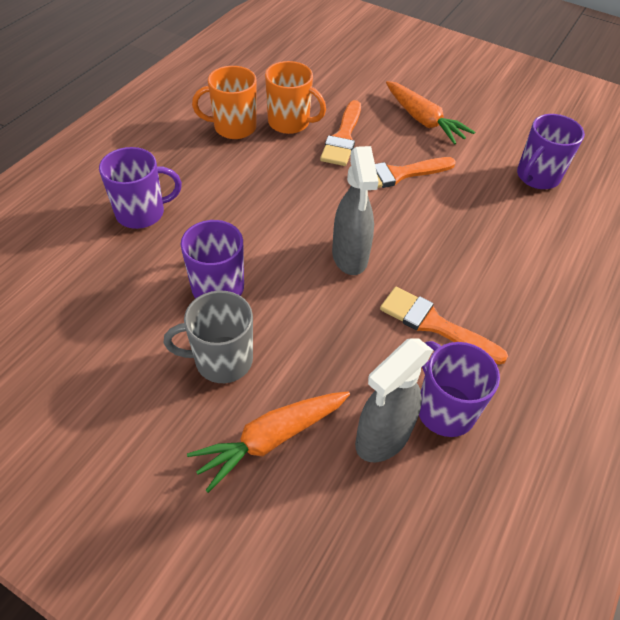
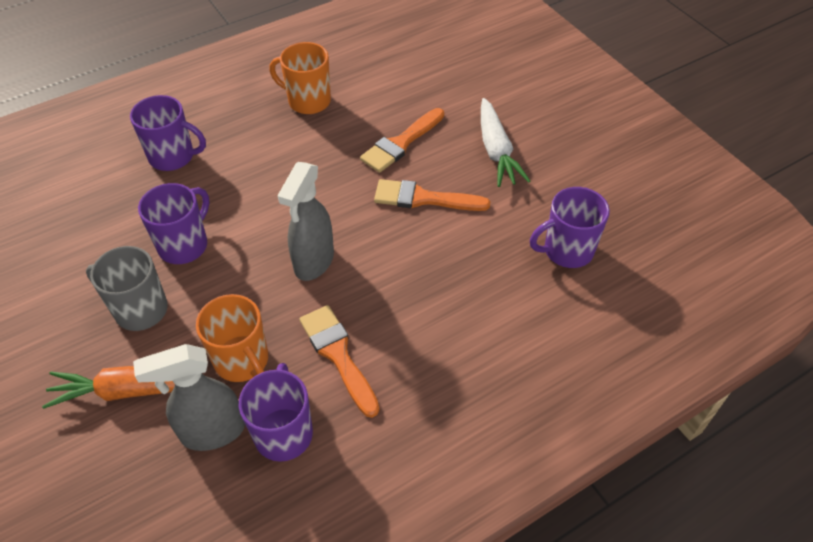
camera: 30 degrees right, 0 degrees up
(290, 123) = (363, 112): orange mug -> orange mug (242, 361)
(423, 120) = (496, 151): orange carrot -> white carrot

